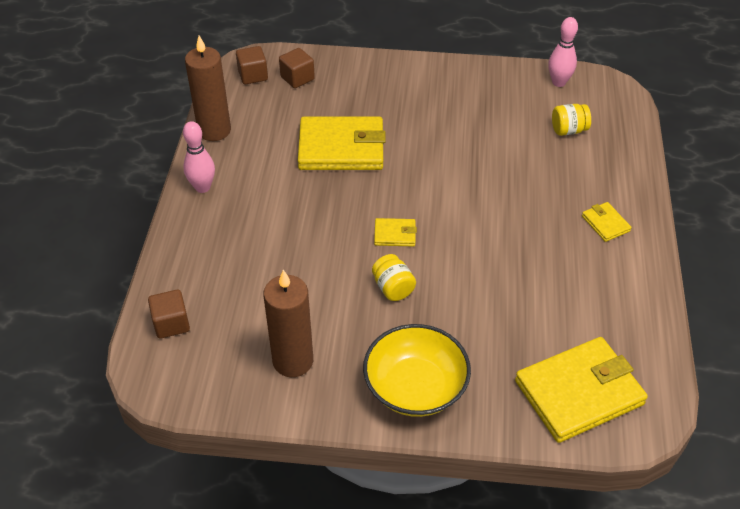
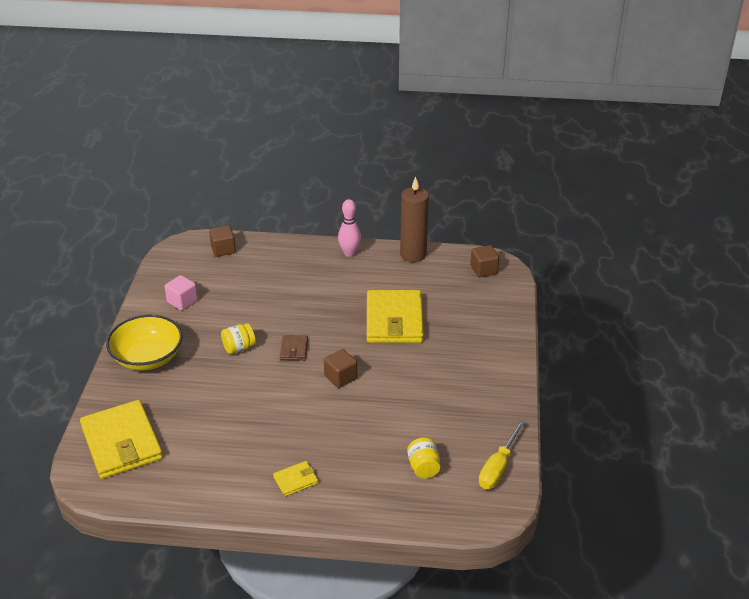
camera: 90 degrees right, 10 degrees down
(293, 361) = (182, 301): brown candle -> pink cube
(297, 78) = (483, 294): brown cube -> brown cube (340, 377)
(395, 234) = (294, 349): yellow wallet -> brown wallet
(558, 82) = (498, 467): pink bowling pin -> yellow screwdriver

